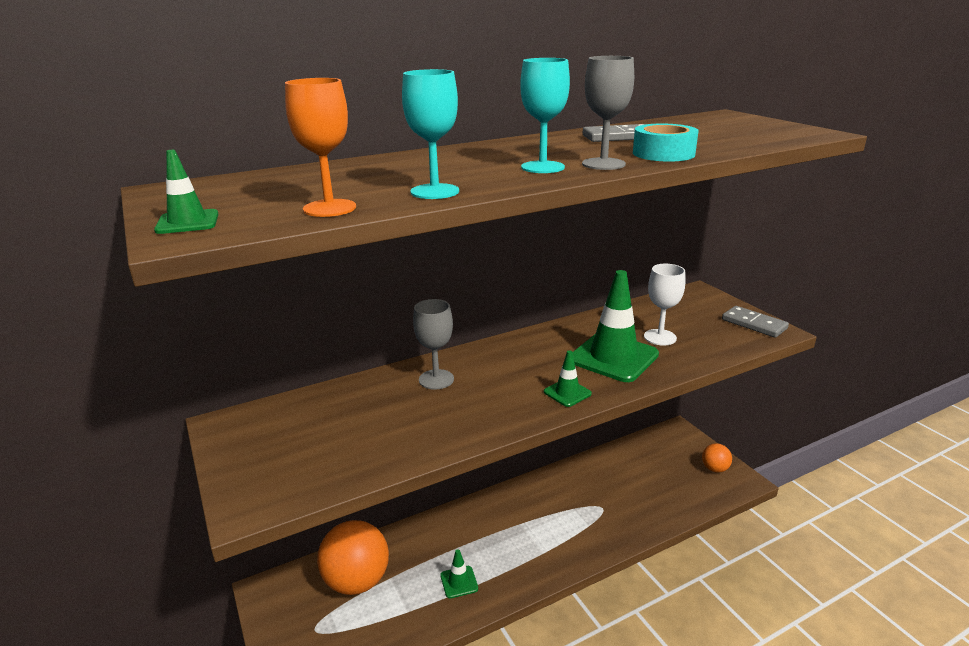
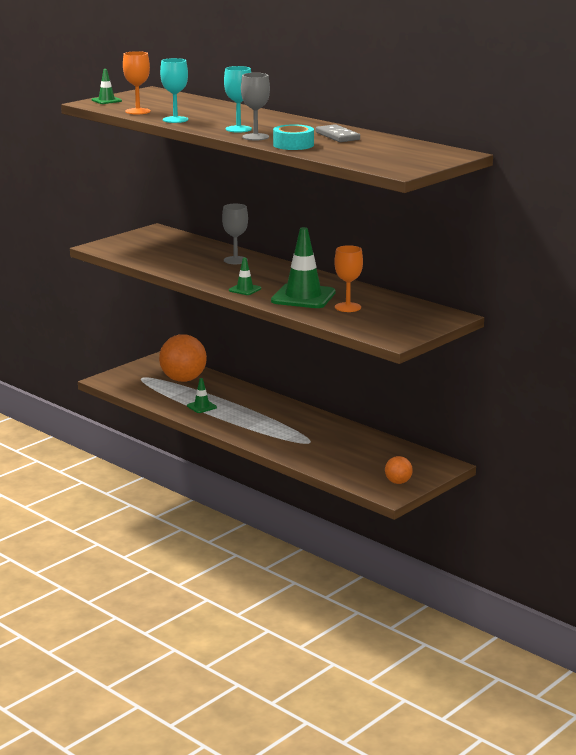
camera: 70 degrees right, 5 degrees down
(660, 337) = (347, 307): white goblet -> orange goblet
(754, 324) = (401, 333): grey domino -> none

